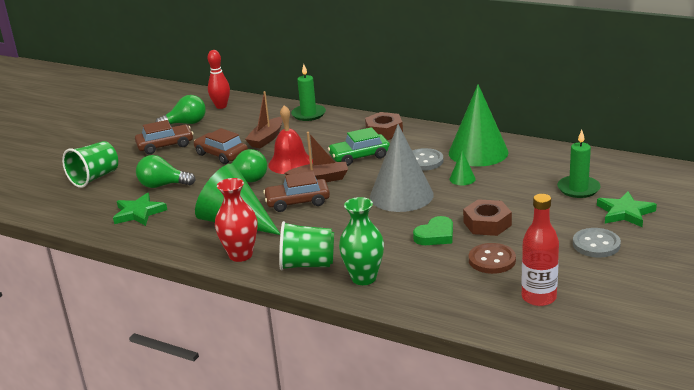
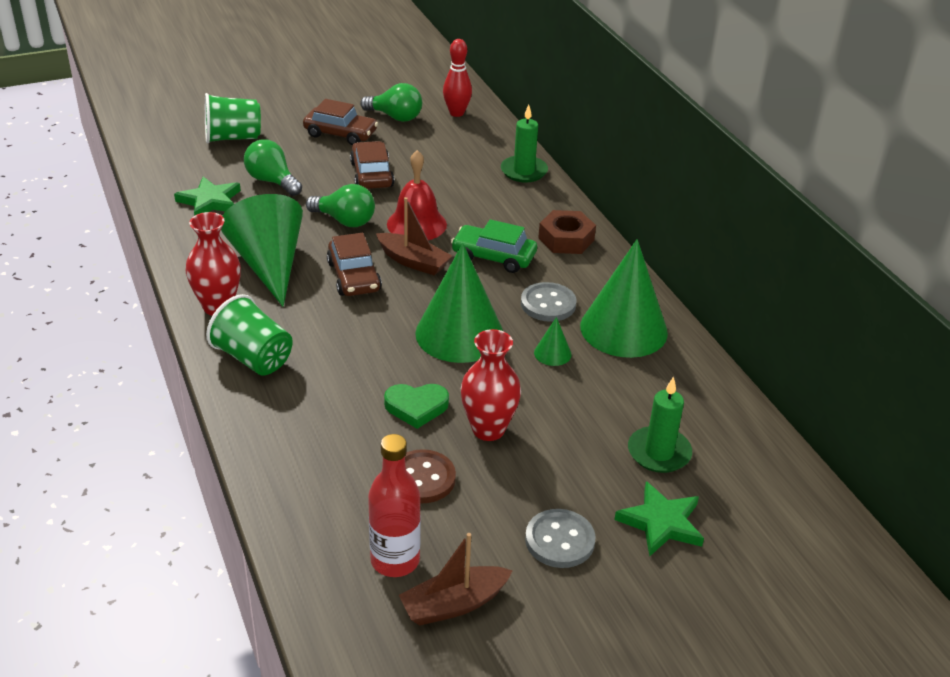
camera: 35 degrees right, 10 degrees up
(266, 139) = (439, 179): brown boat -> brown boat (454, 604)
(297, 202) = (354, 276): brown car -> brown car turned 135 degrees counterclockwise
(364, 278) = (276, 410): green vase -> none
(401, 195) = (459, 334): grey cone -> green cone
(487, 224) = (488, 429): brown nut -> red vase

